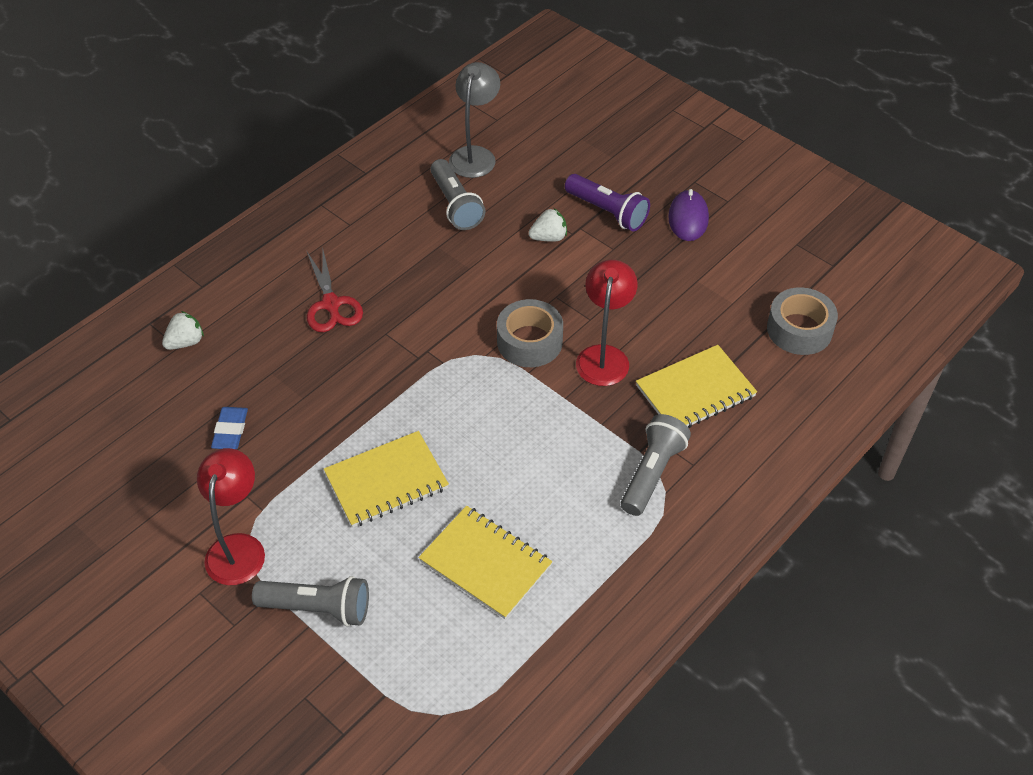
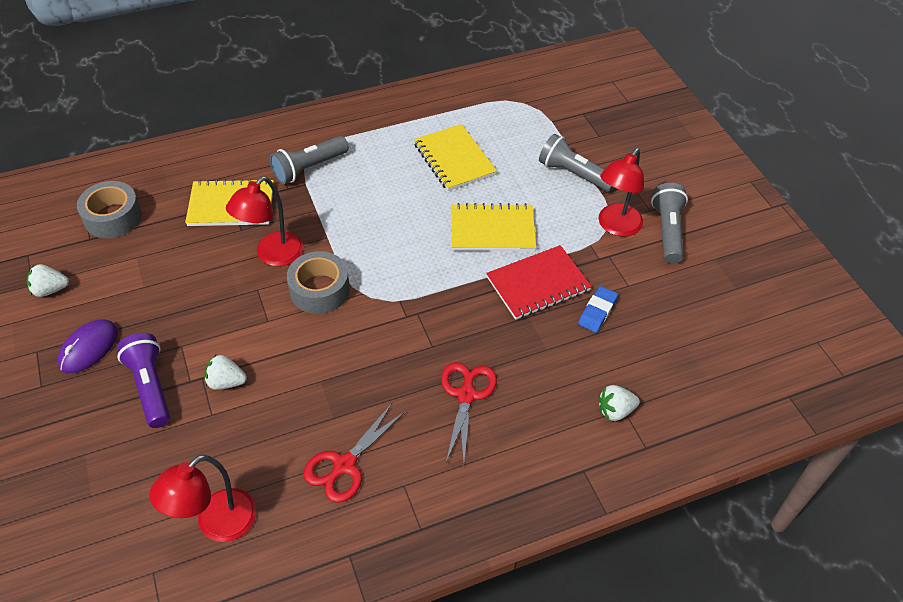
camera: 155 degrees left, 0 degrees up
(306, 436) = (538, 284): none -> red notebook
(405, 220) = (345, 465): none -> red scissors
(456, 205) = (284, 461): grey flashlight -> grey flashlight (667, 231)
(475, 155) = (217, 524): grey lamp -> red lamp
(775, 246) = (50, 290): none -> white strawberry

